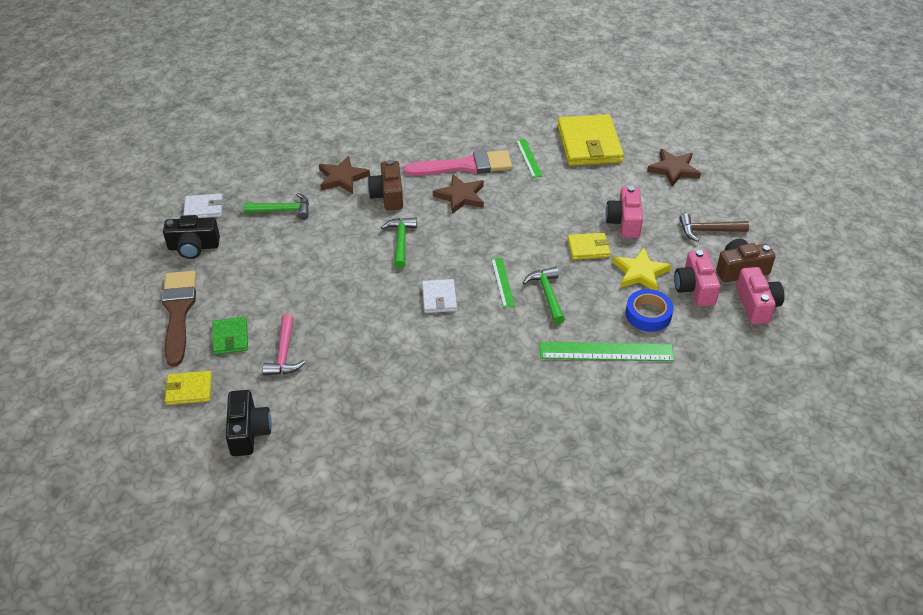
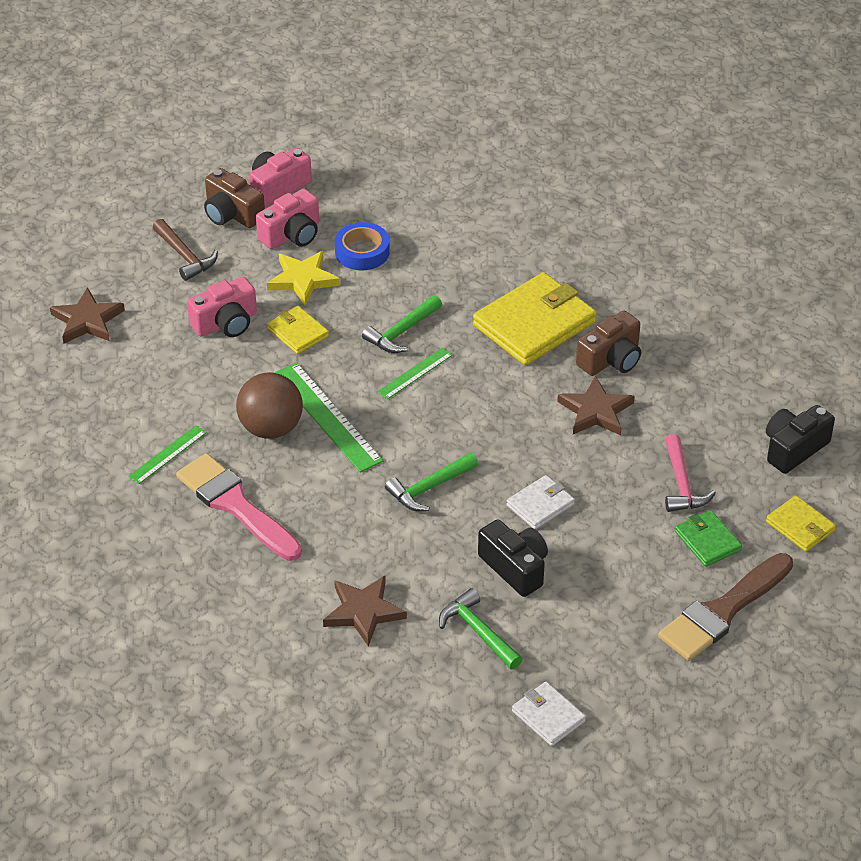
camera: 125 degrees left, 0 degrees up
(193, 247) = (619, 674): black camera -> black camera (515, 567)
(230, 337) = (707, 541): green wallet -> green wallet turned 75 degrees counterclockwise
(284, 353) = (682, 484): pink hammer -> pink hammer turned 120 degrees clockwise
(388, 195) = (358, 546): brown camera -> brown camera (611, 359)
(439, 298) = (486, 409): white wallet -> white wallet (540, 505)
(460, 196) = (300, 479): brown star -> brown star (596, 411)
(512, 202) = (271, 428): none -> brown ball
(589, 144) = (91, 412): yellow wallet -> yellow wallet (534, 324)
(606, 352) = (442, 260): green ruler -> green ruler (328, 416)

